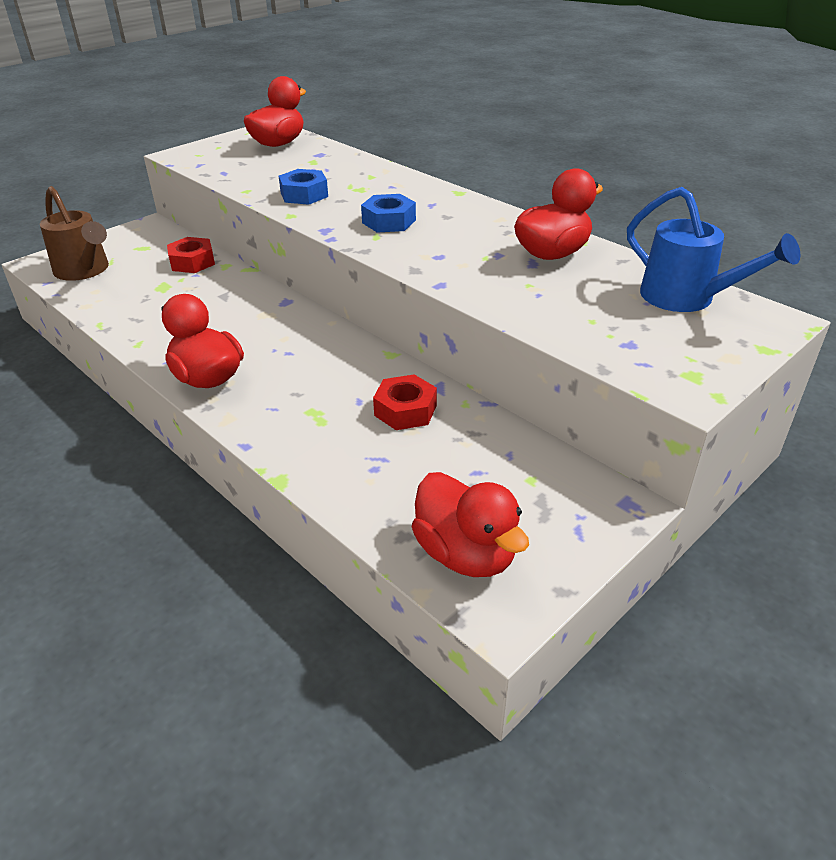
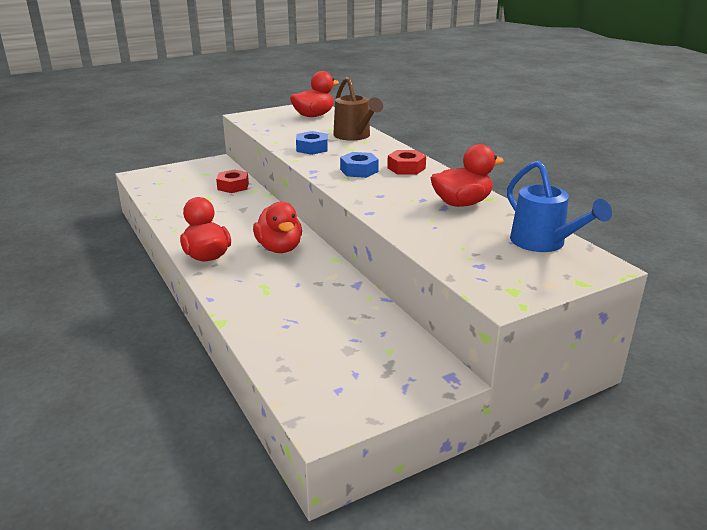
camera: 15 degrees right, 10 degrees down
(85, 271) = (163, 183): brown watering can -> brown watering can (354, 136)
(405, 410) = (325, 295): red nut -> red nut (406, 168)
(466, 554) = (318, 386): red duck -> red duck (279, 248)

